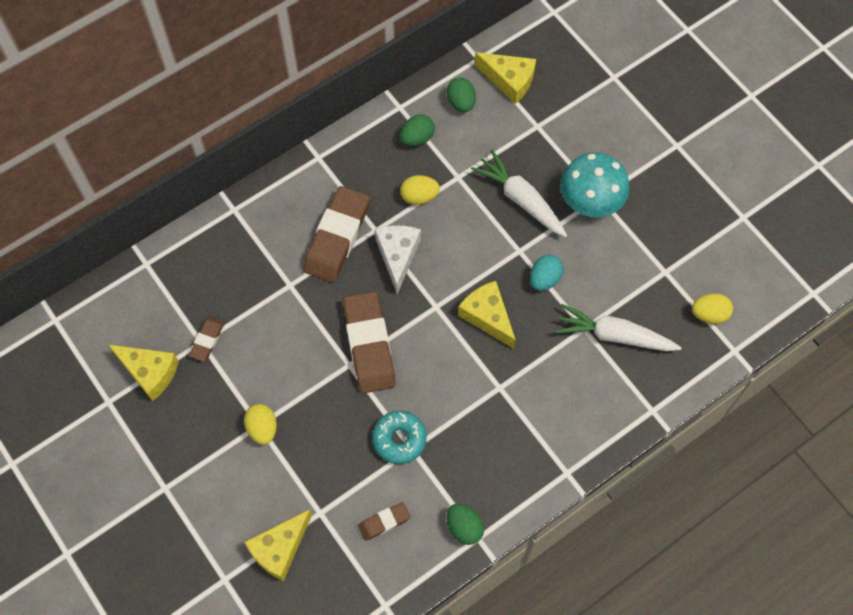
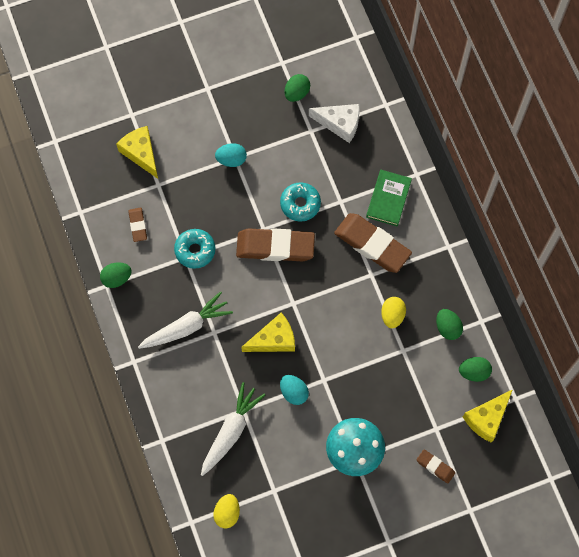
camera: 105 degrees right, 5 degrees up
(149, 372) = (297, 93): yellow cheese -> green egg
(207, 340) = (311, 135): brown eraser -> brown eraser (435, 467)
(262, 428) = (231, 159): yellow egg -> turquoise egg
(273, 233) = (388, 199): none -> green book
(304, 330) = (300, 204): none -> turquoise donut
(397, 256) = (344, 286): white cheese -> white cheese (340, 123)
(521, 199) = (369, 394): white carrot -> white carrot (186, 327)

